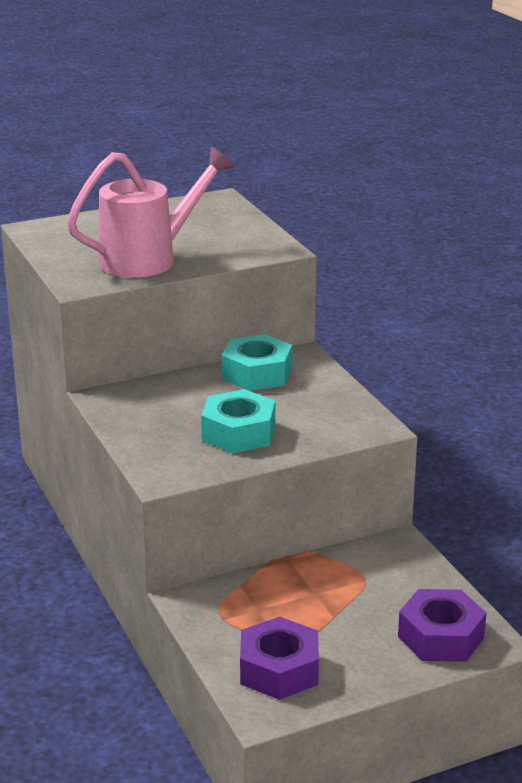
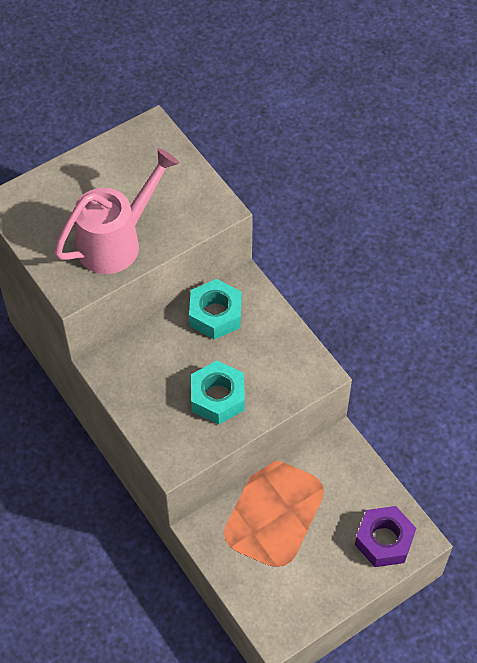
camera: 10 degrees left, 30 degrees up
(279, 670) = (279, 592): purple nut -> none

